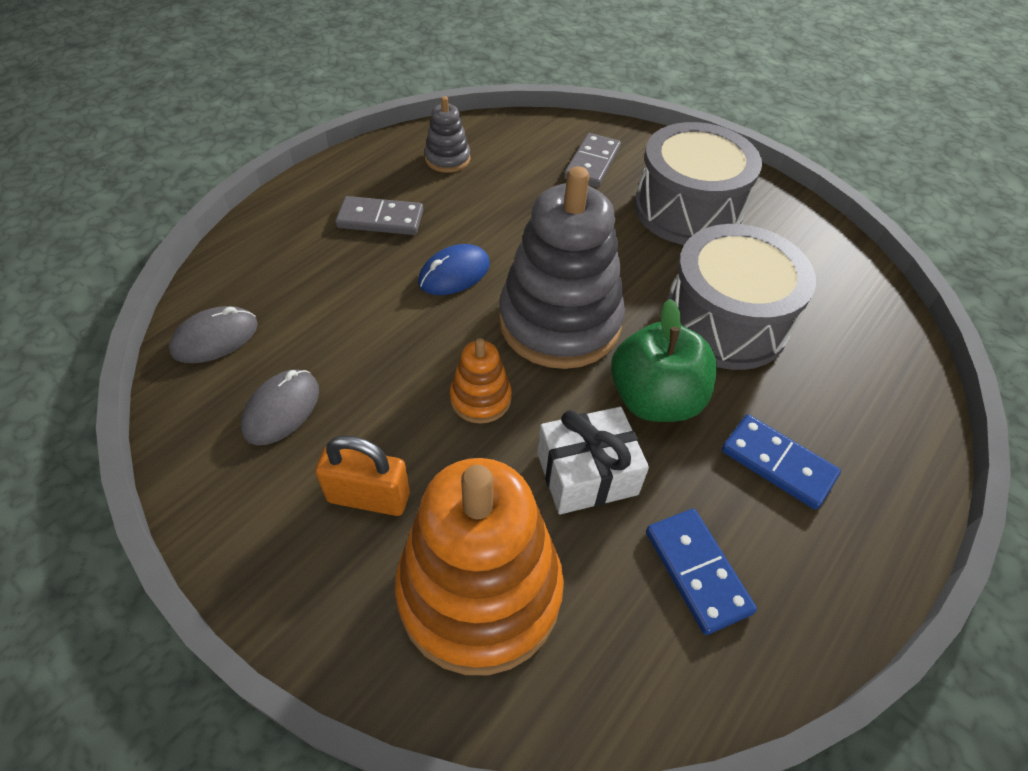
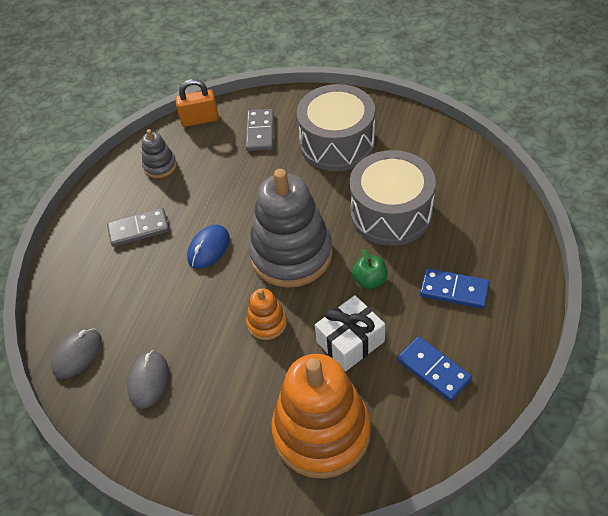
camera: 15 degrees left, 0 degrees up
(368, 497) = (231, 409): orange padlock -> orange padlock (200, 120)
(655, 399) = (370, 280): green apple -> green apple, size x0.55

